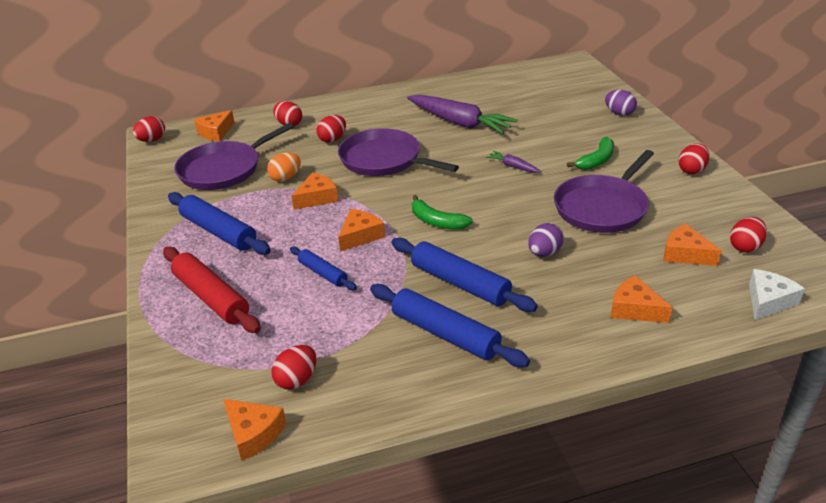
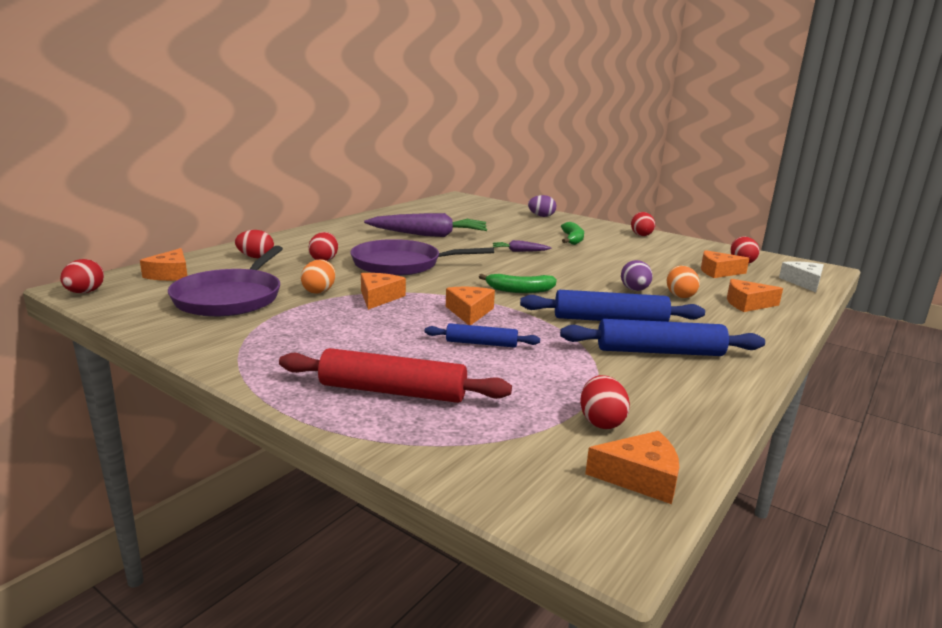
camera: 40 degrees left, 15 degrees down
(218, 232) = (308, 342): blue rolling pin -> none
(579, 274) = (679, 295): none -> orange egg
(602, 207) = (624, 260): purple pan -> none

